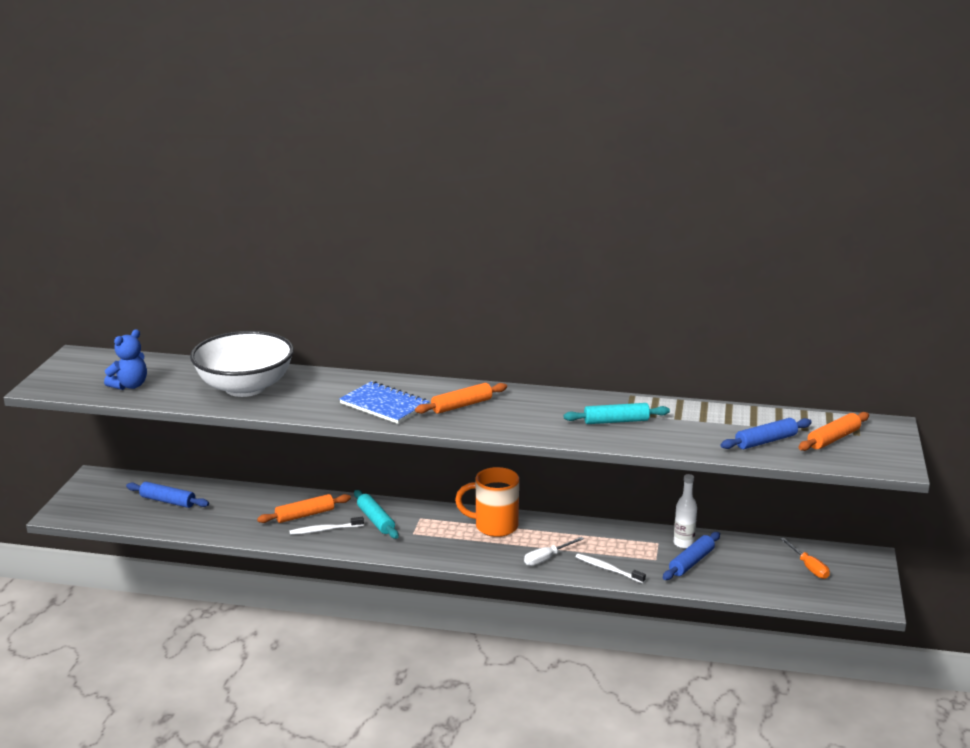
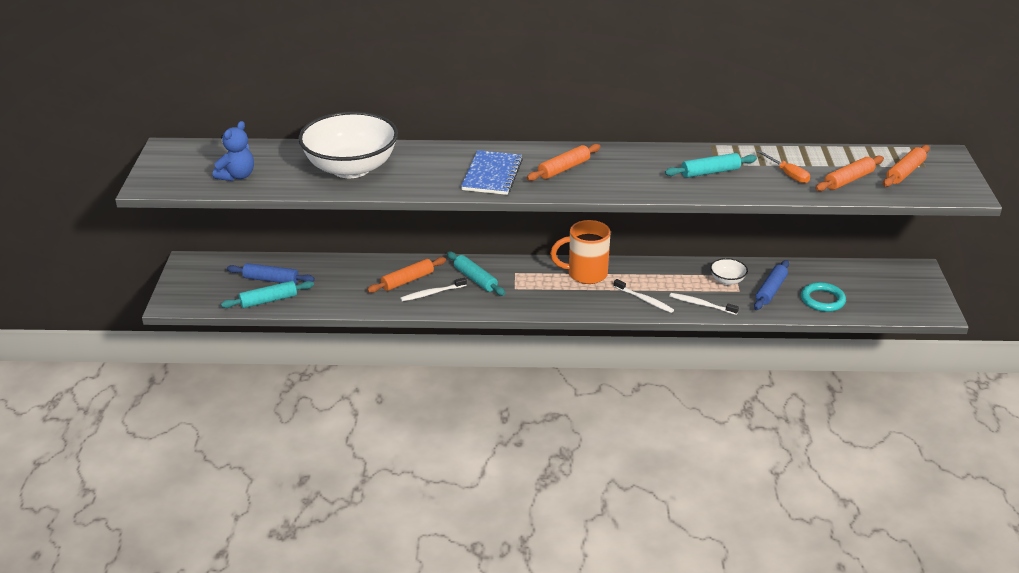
camera: 10 degrees left, 10 degrees up
(156, 520) = (269, 300): none -> turquoise rolling pin
(384, 405) = (492, 175): blue notebook -> blue notebook turned 75 degrees clockwise
(547, 558) = (644, 300): white screwdriver -> white toothbrush
(646, 547) = (727, 280): none -> white bowl
(683, 543) = (757, 273): white bottle -> none
(746, 578) = (822, 300): none -> turquoise ring
(765, 441) = (848, 180): blue rolling pin -> orange rolling pin
(808, 567) = (871, 284): orange screwdriver -> orange screwdriver (787, 174)

